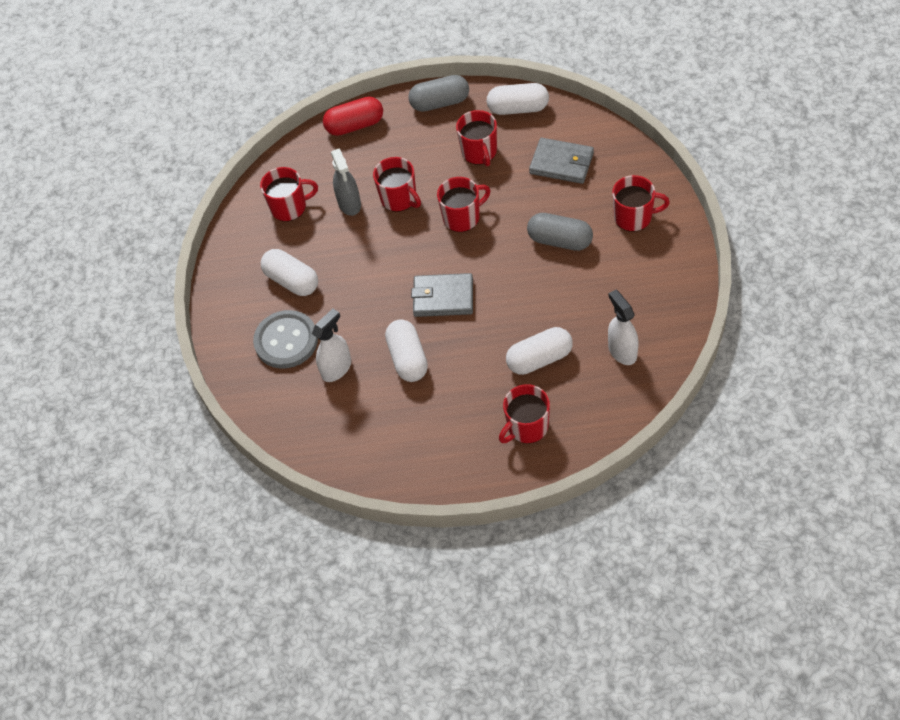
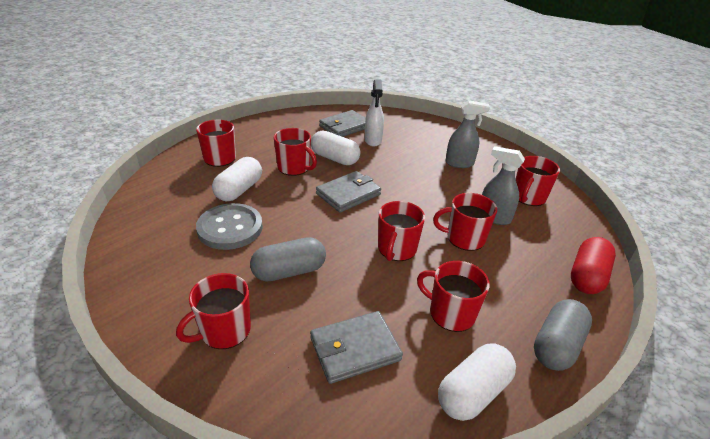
camera: 130 degrees right, 20 degrees down
(286, 341) = (419, 140): grey button -> grey button (230, 228)
(292, 281) = (459, 163): white capsule -> grey spray bottle
(340, 415) = (345, 126): none -> grey wallet
(462, 365) = (294, 168): none -> red mug
(622, 351) = (171, 218): white spray bottle -> none

